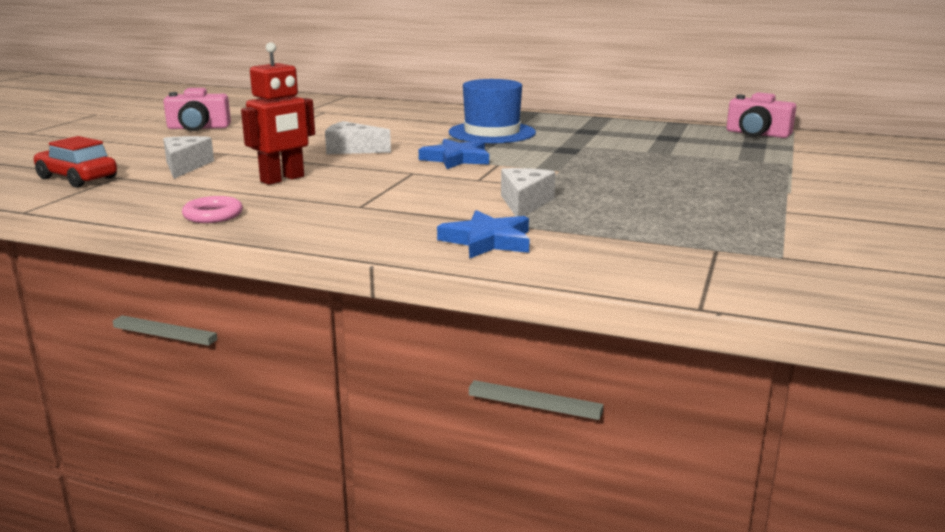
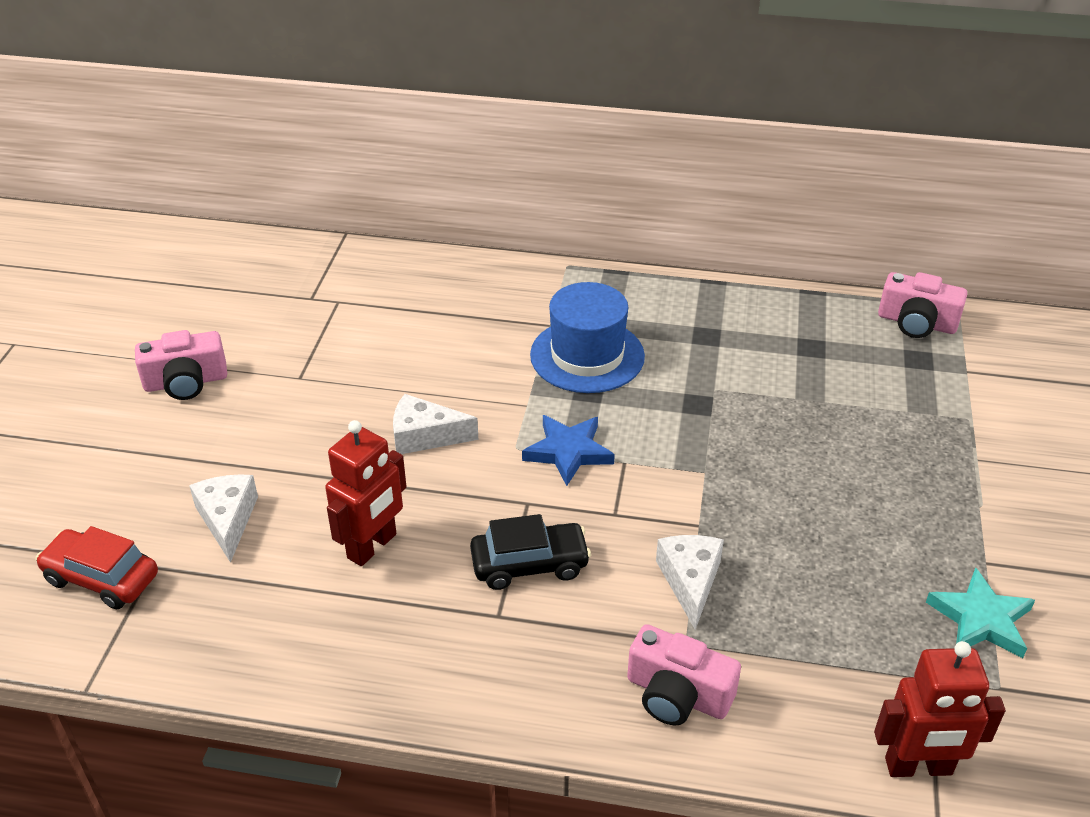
camera: 10 degrees left, 20 degrees up
(213, 215) = (330, 669): pink ring -> none
(398, 191) = (530, 564): none -> black car
(487, 241) = (677, 694): blue star -> pink camera
(691, 282) = (918, 767): none -> red robot
(774, 230) = (981, 619): none -> turquoise star

